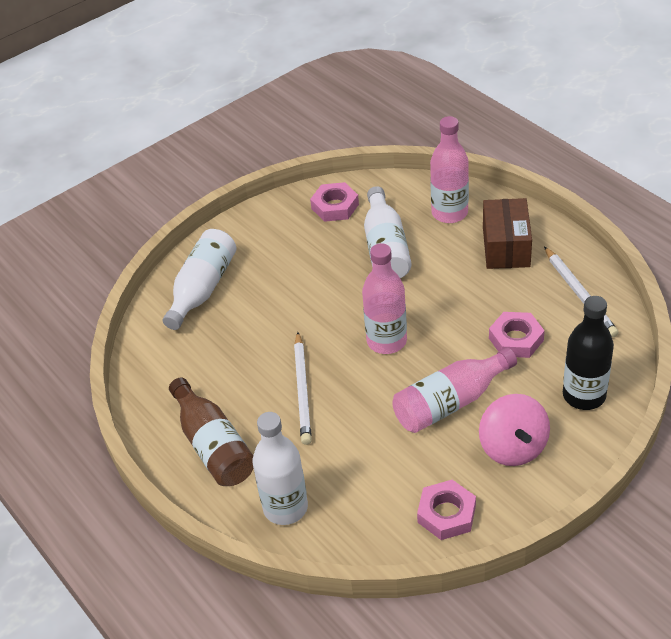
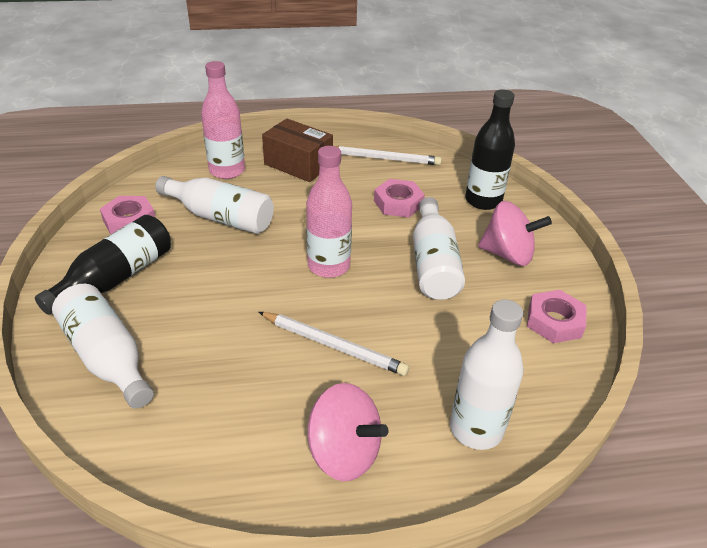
camera: 65 degrees left, 5 degrees down
(213, 446) = (344, 452): brown bottle -> pink spinning top
(272, 243) = (116, 278): none -> black bottle
(450, 402) = (433, 263): pink bottle -> white bottle

